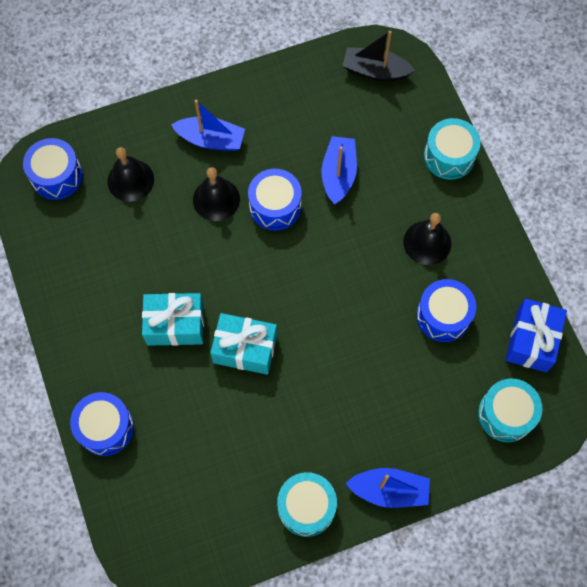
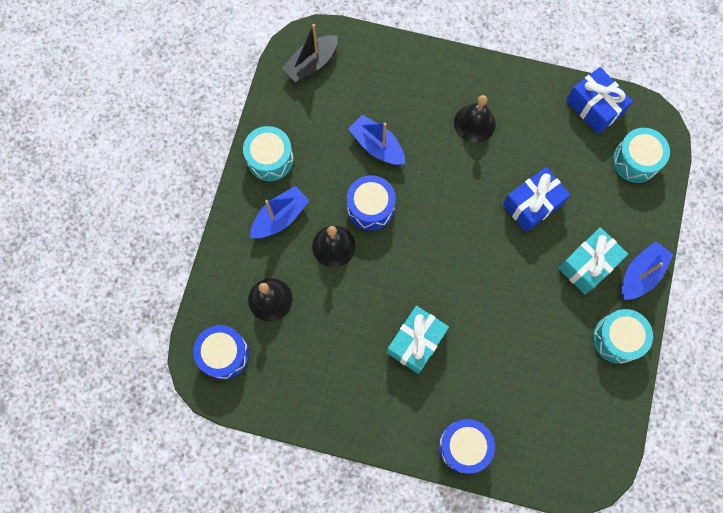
camera: 55 degrees left, 5 degrees up
(245, 349) = (470, 304): turquoise gift -> turquoise gift (588, 265)
(385, 344) = (532, 204): none -> blue gift
(443, 316) = (537, 151): blue drum -> none
(449, 156) = (418, 62): turquoise drum -> turquoise drum (270, 159)

